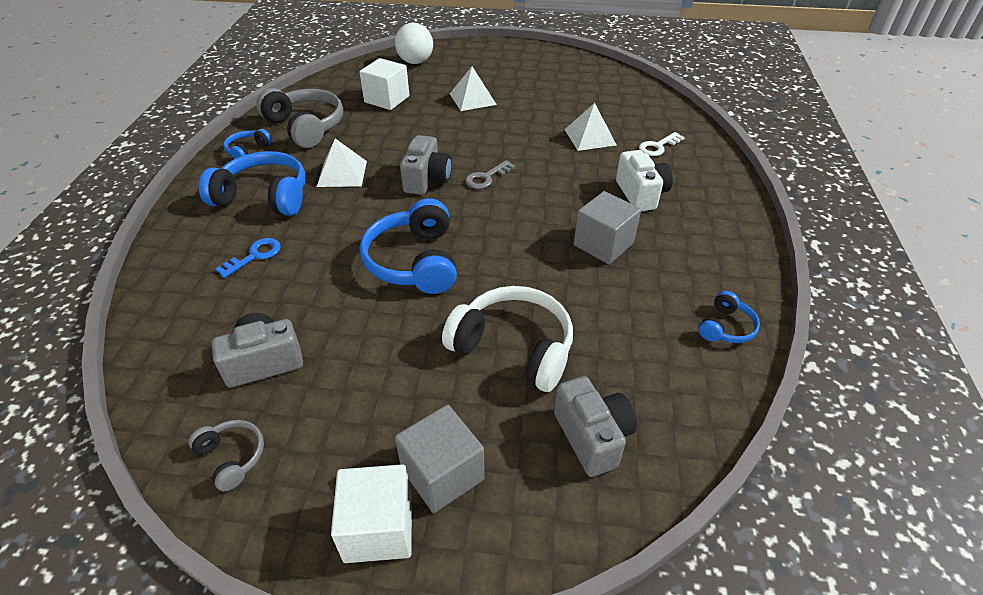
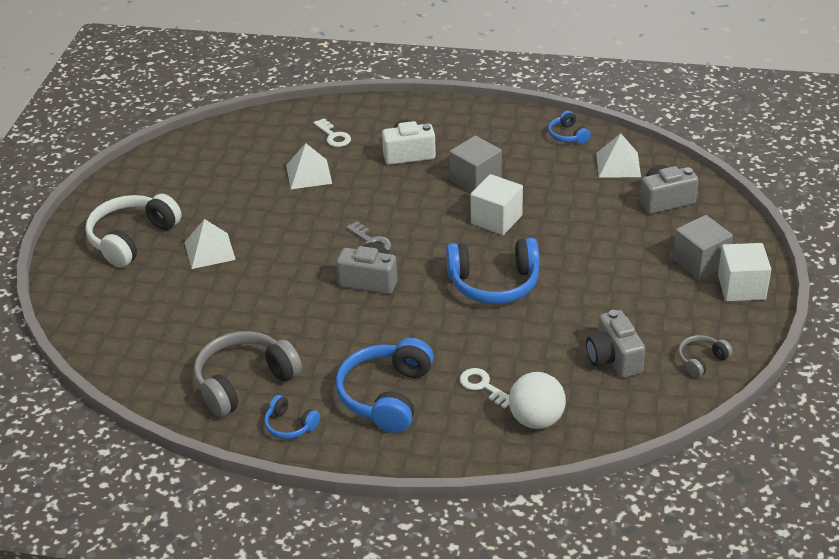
camera: 85 degrees left, 5 degrees down
(254, 256) = (483, 386): blue key -> white key
(342, 173) = (350, 341): white pyramid -> white pyramid (618, 164)
(387, 99) = (192, 319): white cube -> white cube (496, 219)
(415, 62) = (96, 299): white ball -> white ball (536, 420)
(514, 347) = (591, 230): white headphones -> white headphones (132, 238)
(726, 327) = (567, 135): blue headphones -> blue headphones turned 150 degrees counterclockwise

